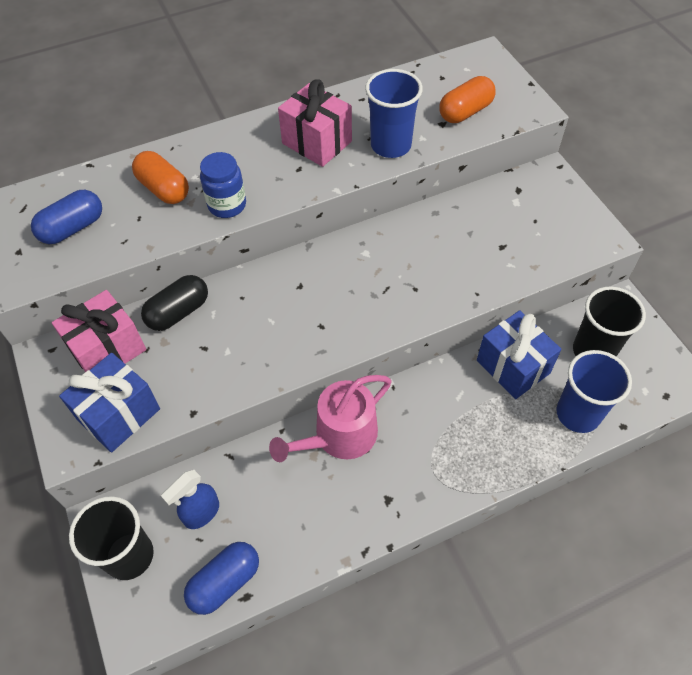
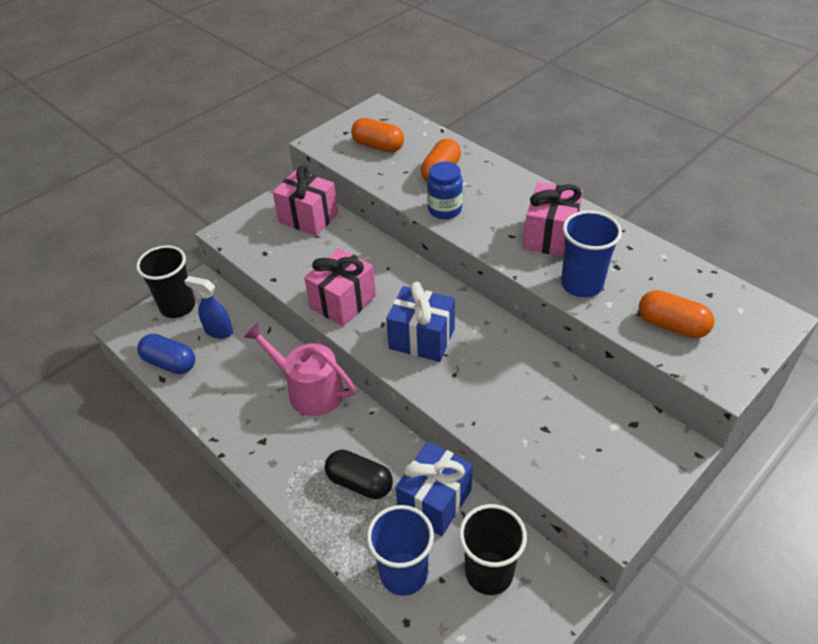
camera: 70 degrees right, 10 degrees down
(73, 228) = (378, 146): blue capsule -> orange capsule
(119, 414) = (259, 243): blue gift -> blue gift (422, 339)
(178, 312) = (357, 239): black capsule -> black capsule (360, 482)
(270, 352) = (343, 302): none -> pink gift

